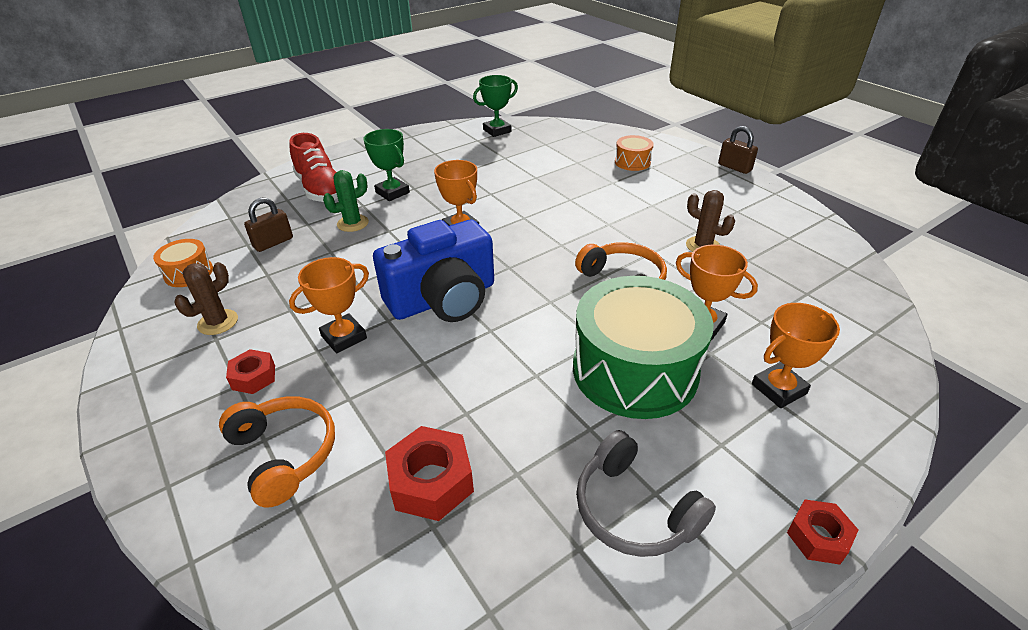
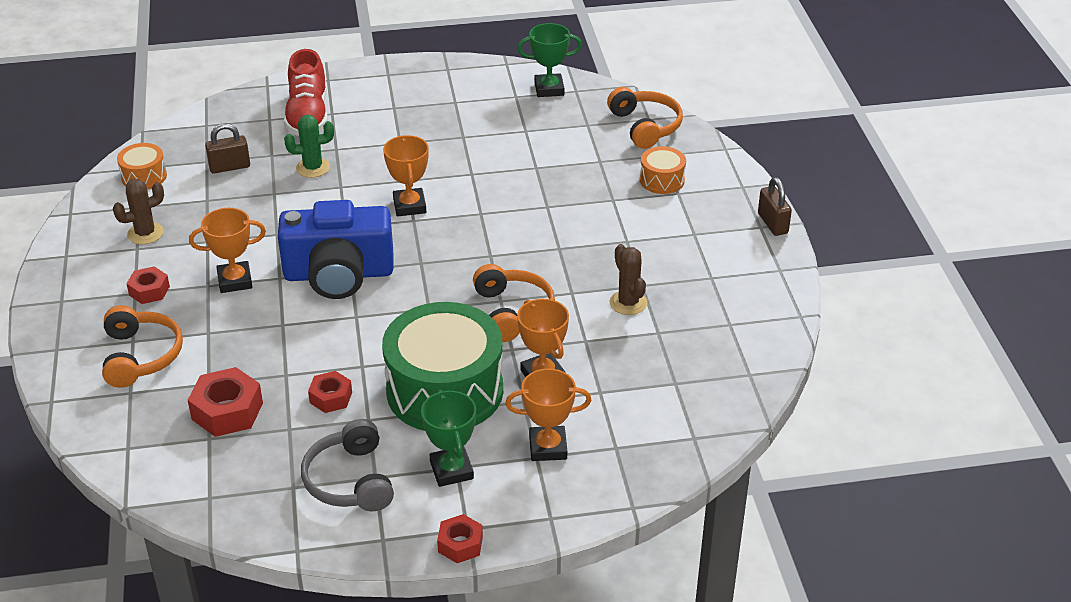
camera: 25 degrees right, 0 degrees up
(392, 192) = (374, 142): green trophy -> green trophy (451, 470)
(532, 420) = (331, 397): none -> red nut
(585, 135) = (645, 126): none -> orange headphones

